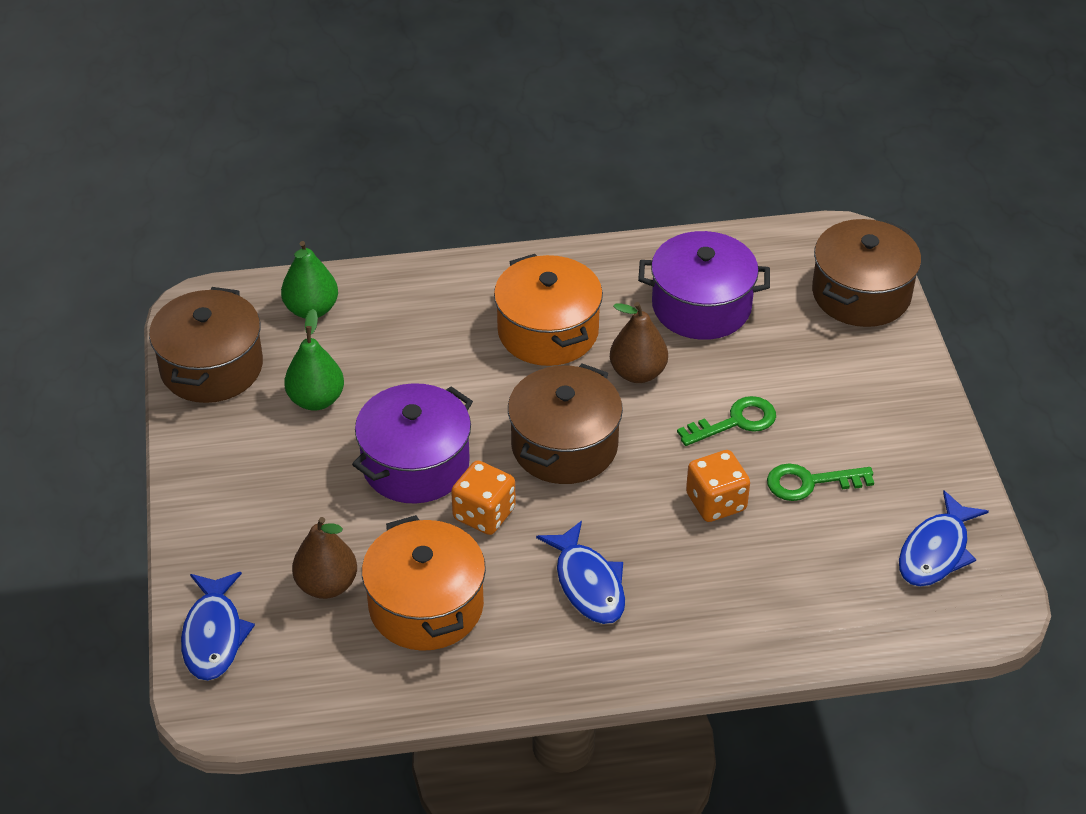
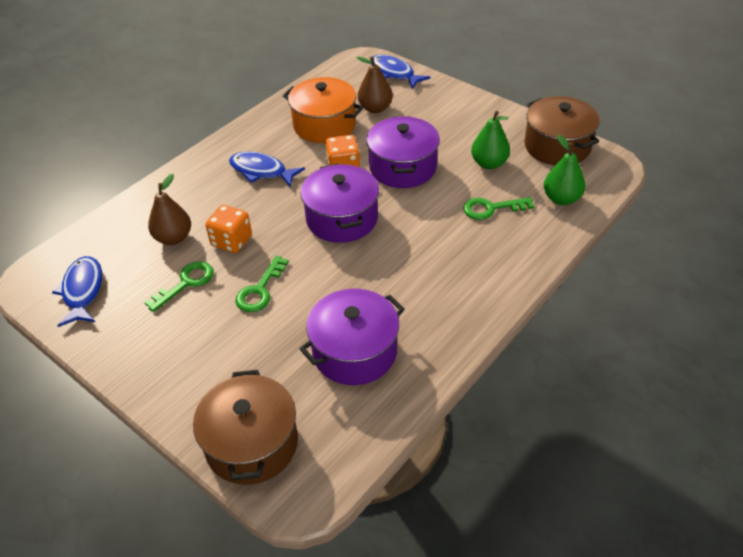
camera: 140 degrees right, 0 degrees up
(395, 348) = (491, 208): none -> green key
(548, 331) = (426, 271): orange pot -> none
(564, 445) = (342, 219): brown pot -> purple pot
(638, 373) = (347, 281): brown pear -> brown pear (173, 238)

